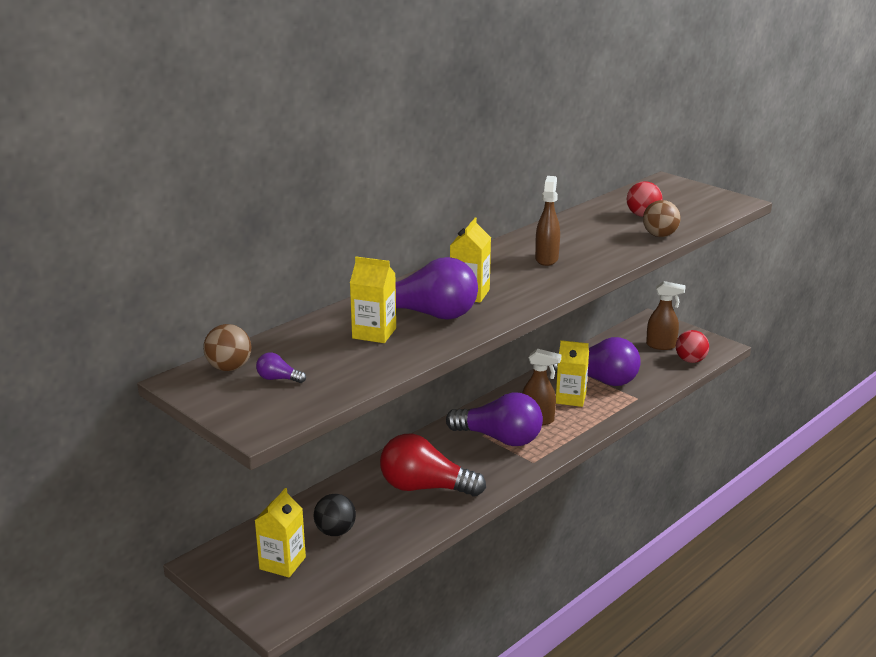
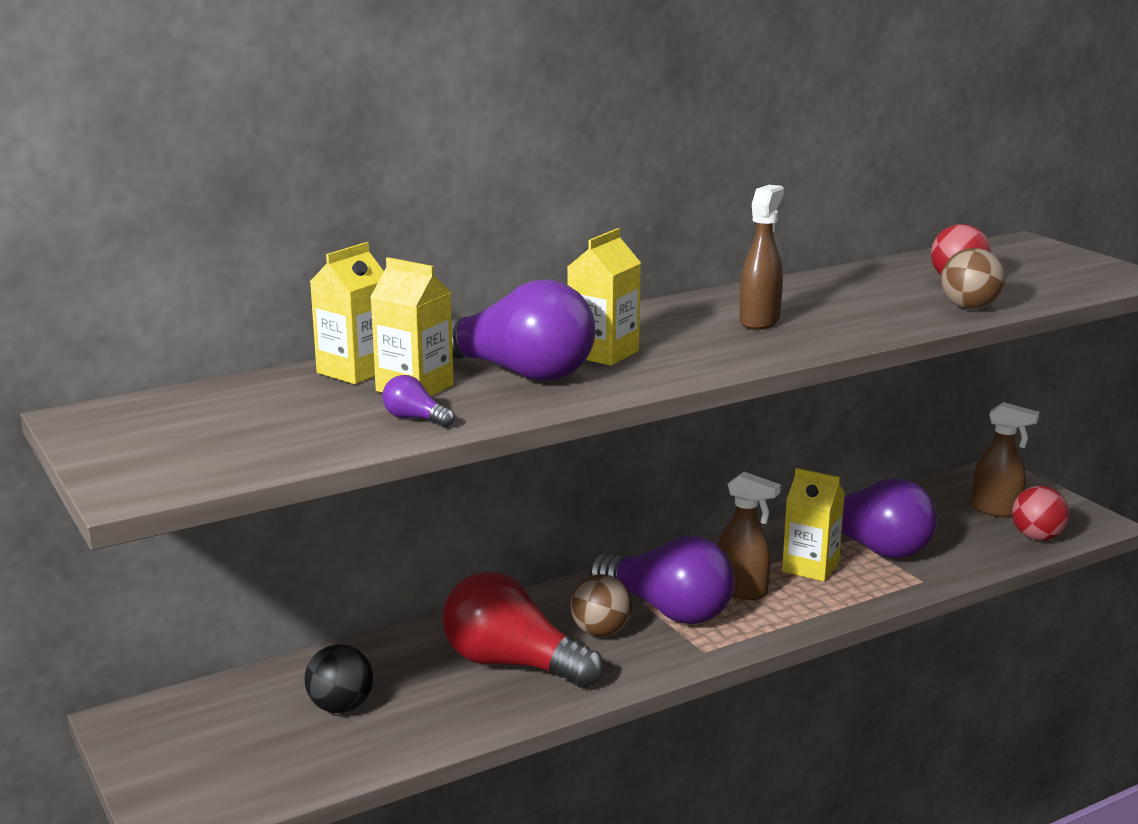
camera: 15 degrees right, 5 degrees down
(229, 368) = (163, 408): brown ball -> brown ball (601, 632)
(278, 379) = (221, 430): purple light bulb -> purple light bulb (415, 418)
(282, 563) = (236, 740): yellow carton -> yellow carton (354, 371)

